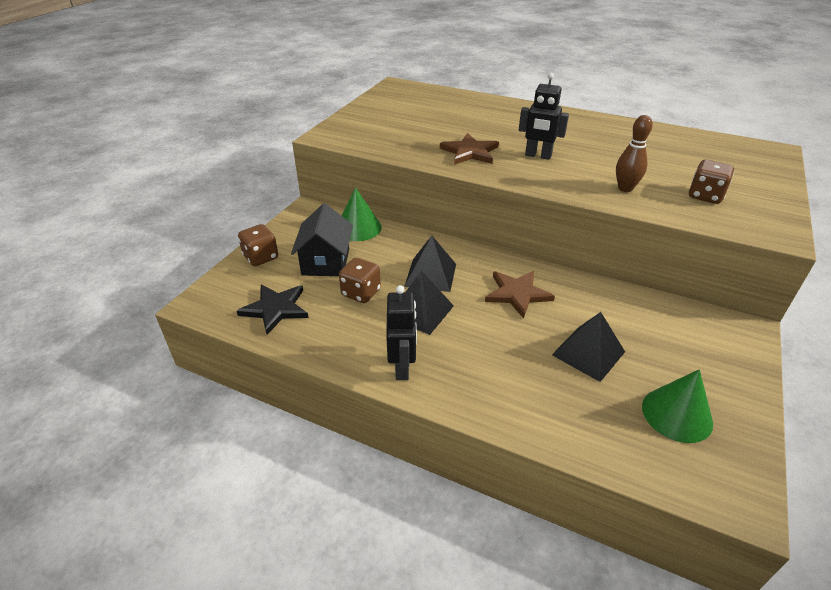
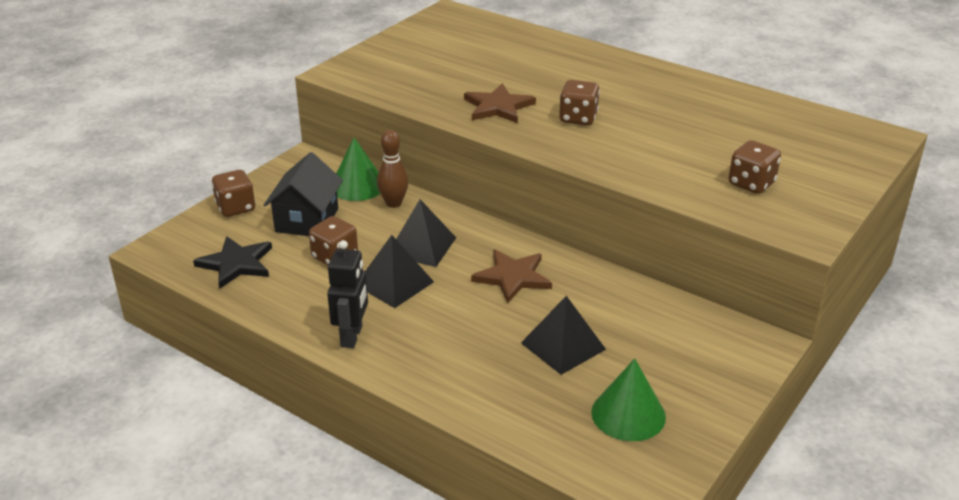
camera: 10 degrees right, 5 degrees down
(538, 156) = (578, 118): black robot -> brown dice
(625, 188) = (660, 166): brown bowling pin -> brown bowling pin (393, 203)

